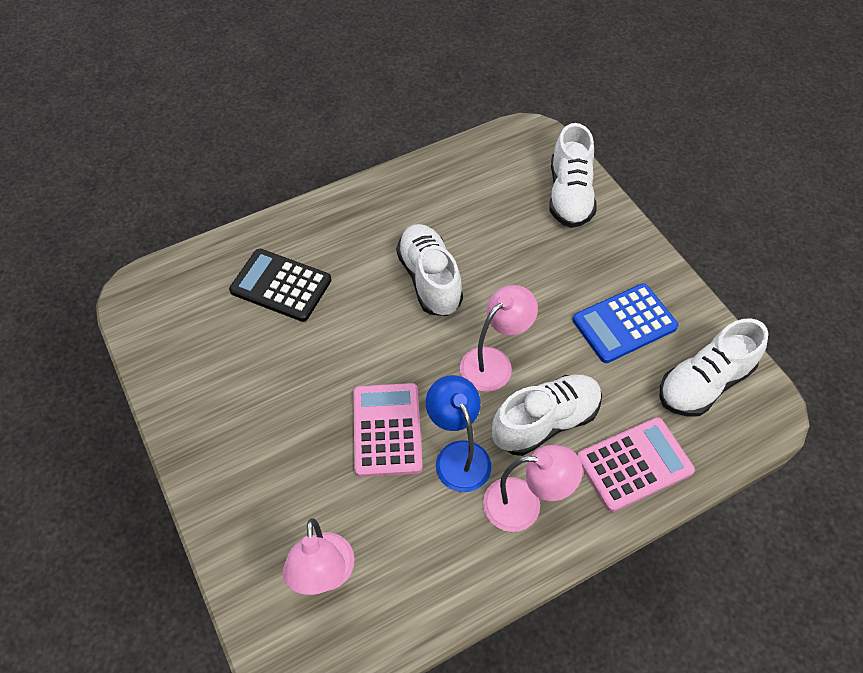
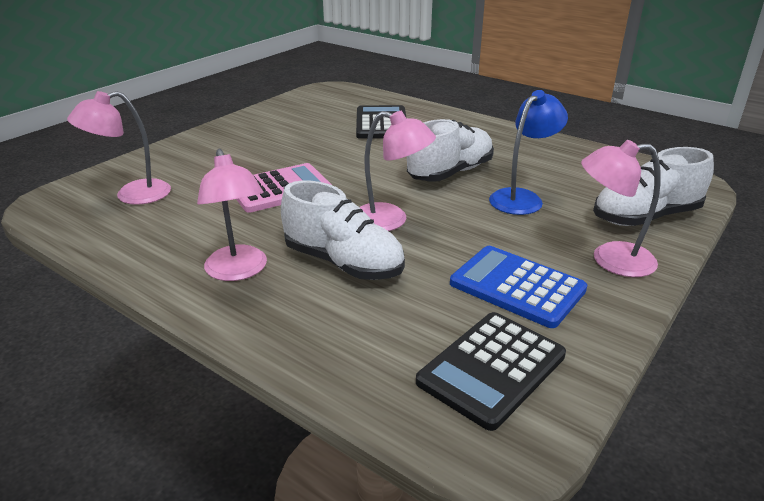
camera: 65 degrees right, 25 degrees down
(458, 455) = (274, 225): blue lamp -> blue lamp (522, 198)
(614, 251) = (610, 259): none -> pink lamp
(634, 464) = (329, 333): pink calculator -> none
(704, 383) = (491, 369): white shoe -> black calculator

